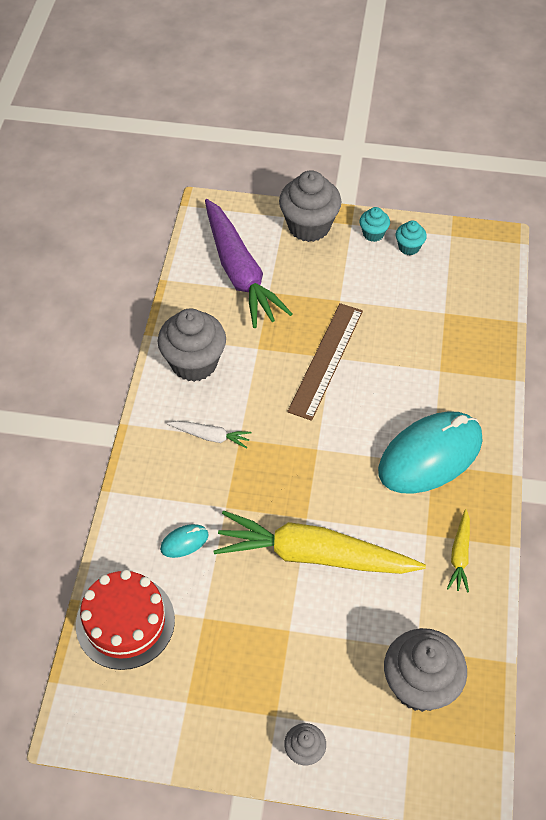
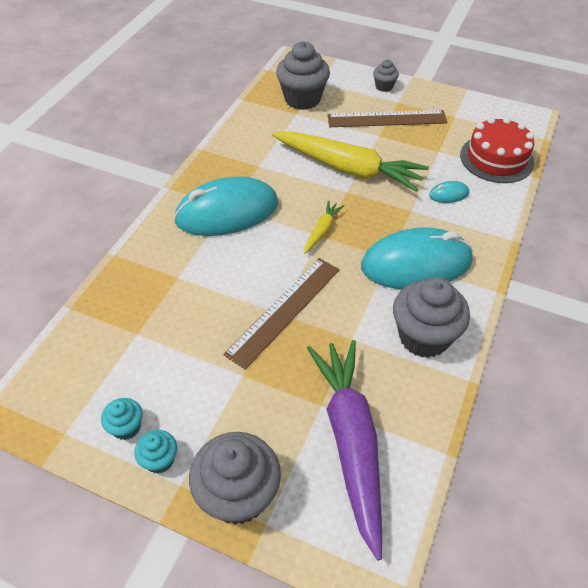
camera: 165 degrees left, 5 degrees down
(211, 436) = (416, 264): white carrot -> turquoise mouse
(285, 669) = (386, 119): none -> brown ruler
(459, 555) = (241, 150): yellow carrot -> yellow carrot (322, 230)

